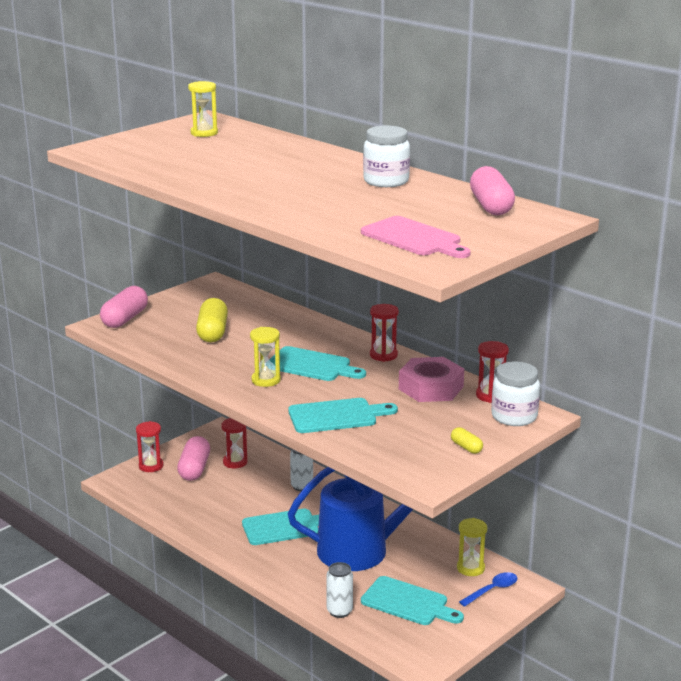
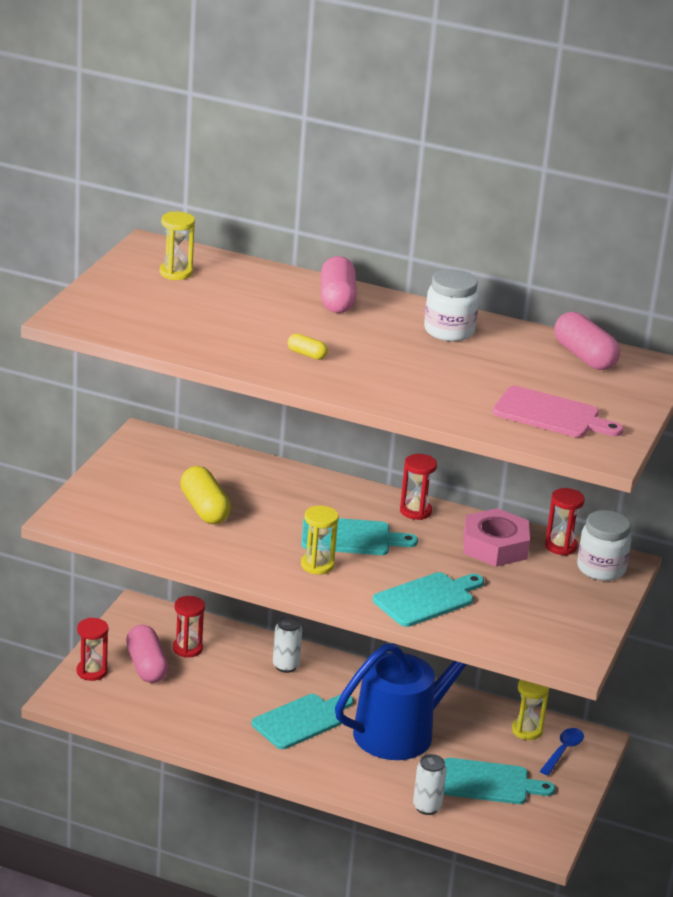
camera: 25 degrees left, 5 degrees up
(125, 319) = (85, 505): pink capsule -> pink capsule (337, 300)
(466, 447) = (581, 614): yellow capsule -> yellow capsule (307, 354)

